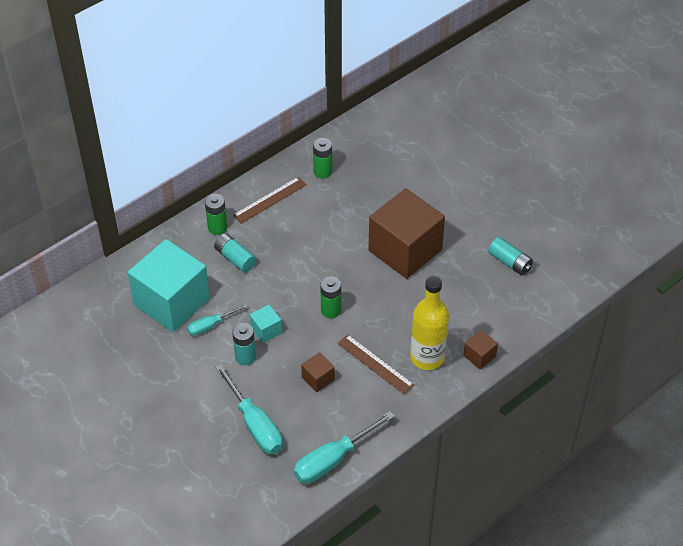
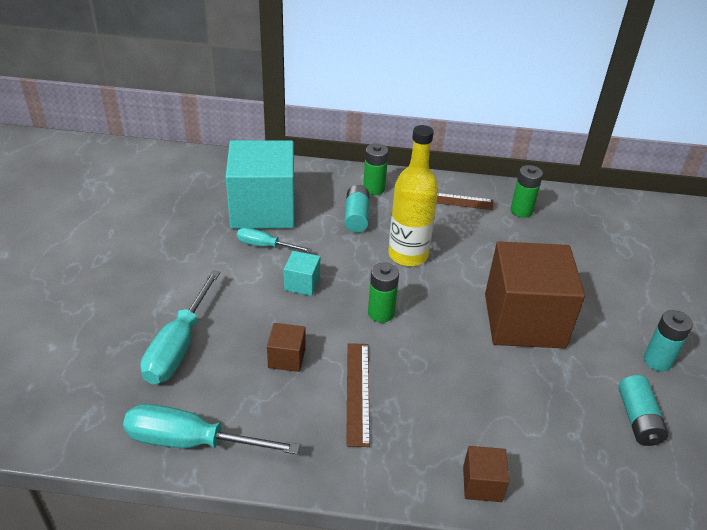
camera: 45 degrees right, 10 degrees down
(245, 357) = (255, 289): turquoise battery -> turquoise battery (657, 361)
(427, 357) = (420, 432): yellow bottle -> yellow bottle (408, 255)

